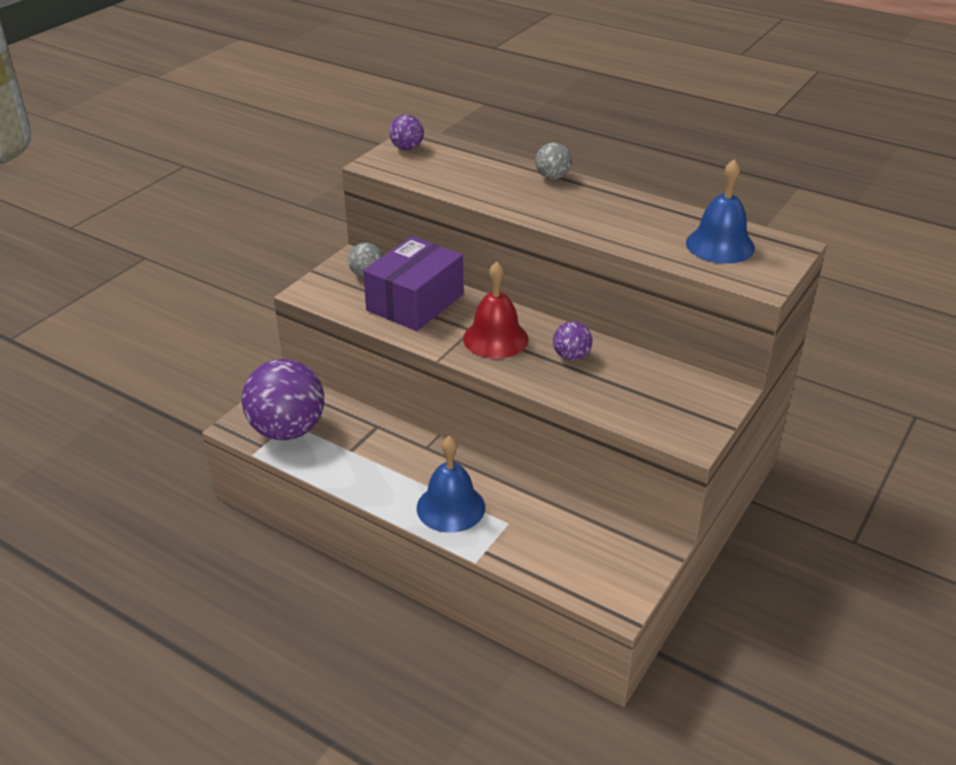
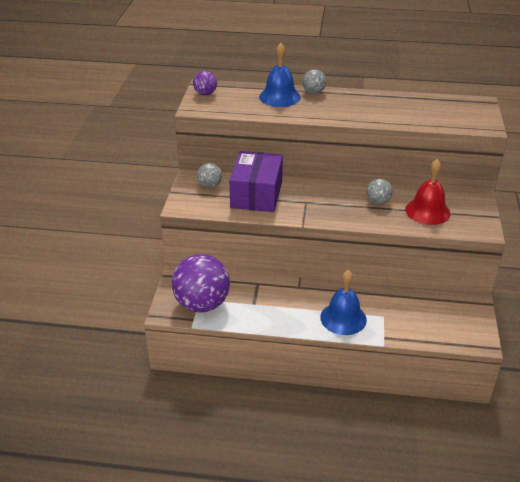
camera: 25 degrees left, 0 degrees up
(495, 338) = (325, 203): red bell -> red bell (427, 211)
(571, 356) = (378, 201): purple ball -> grey ball
(720, 245) = (444, 110): blue bell -> blue bell (279, 97)

